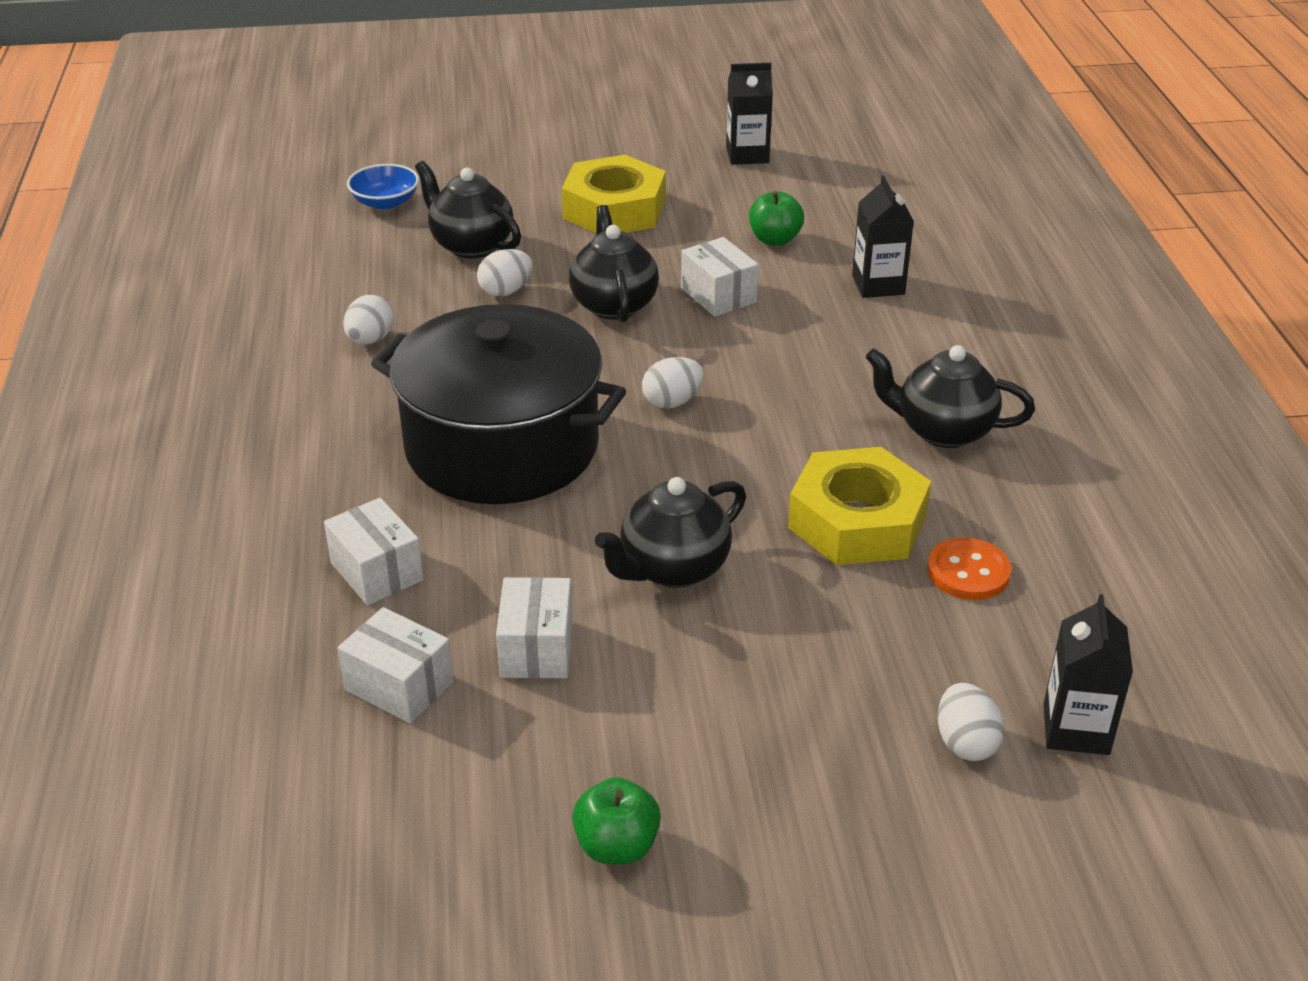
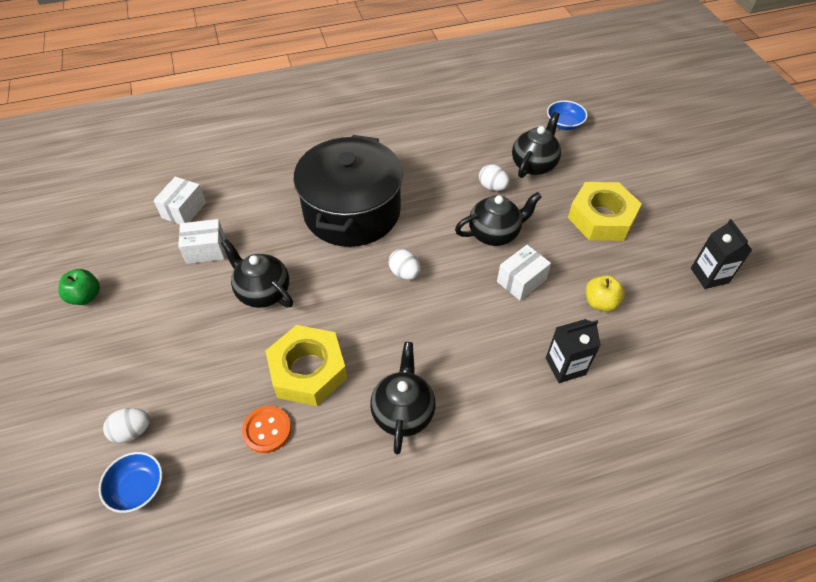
camera: 80 degrees right, 15 degrees up
(370, 340) = (431, 147): white egg -> none
(376, 572) = (256, 187): white box -> none
(774, 240) = (600, 302): green apple -> yellow apple
(1076, 729) = (137, 488): black carton -> blue bowl

